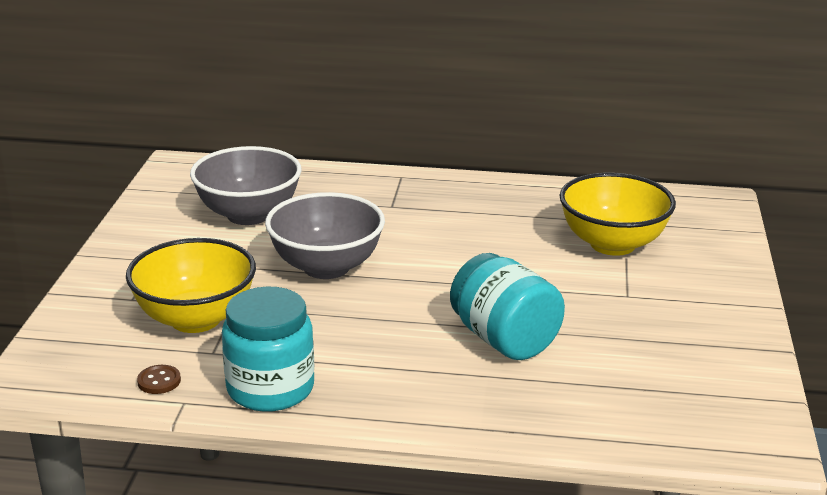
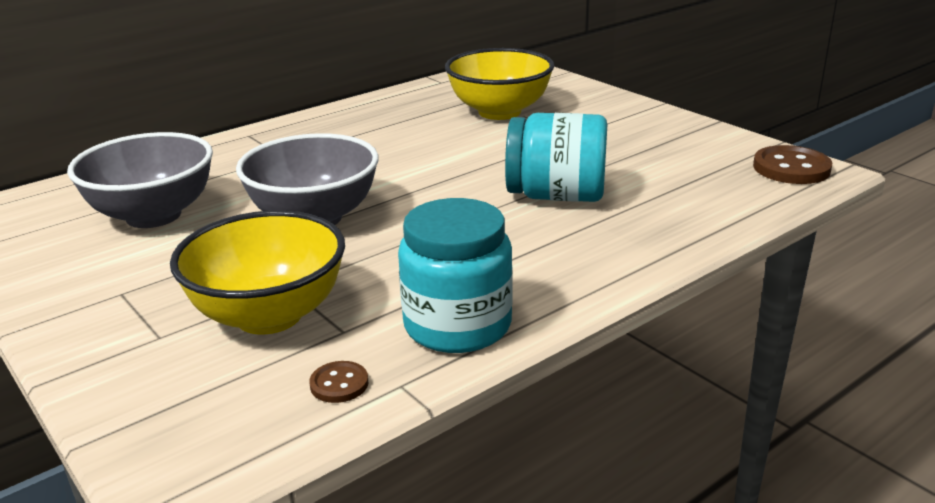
camera: 45 degrees left, 0 degrees up
(745, 427) = (791, 168): none -> brown button

